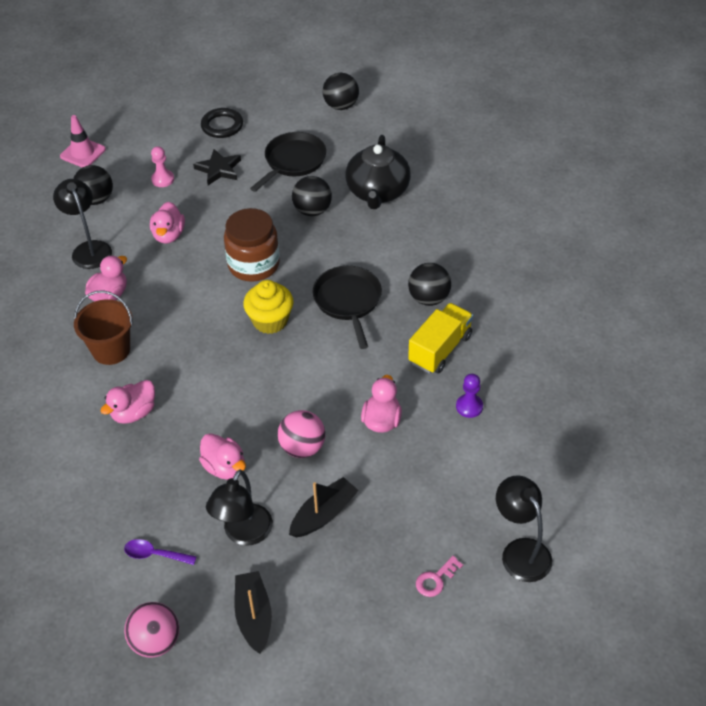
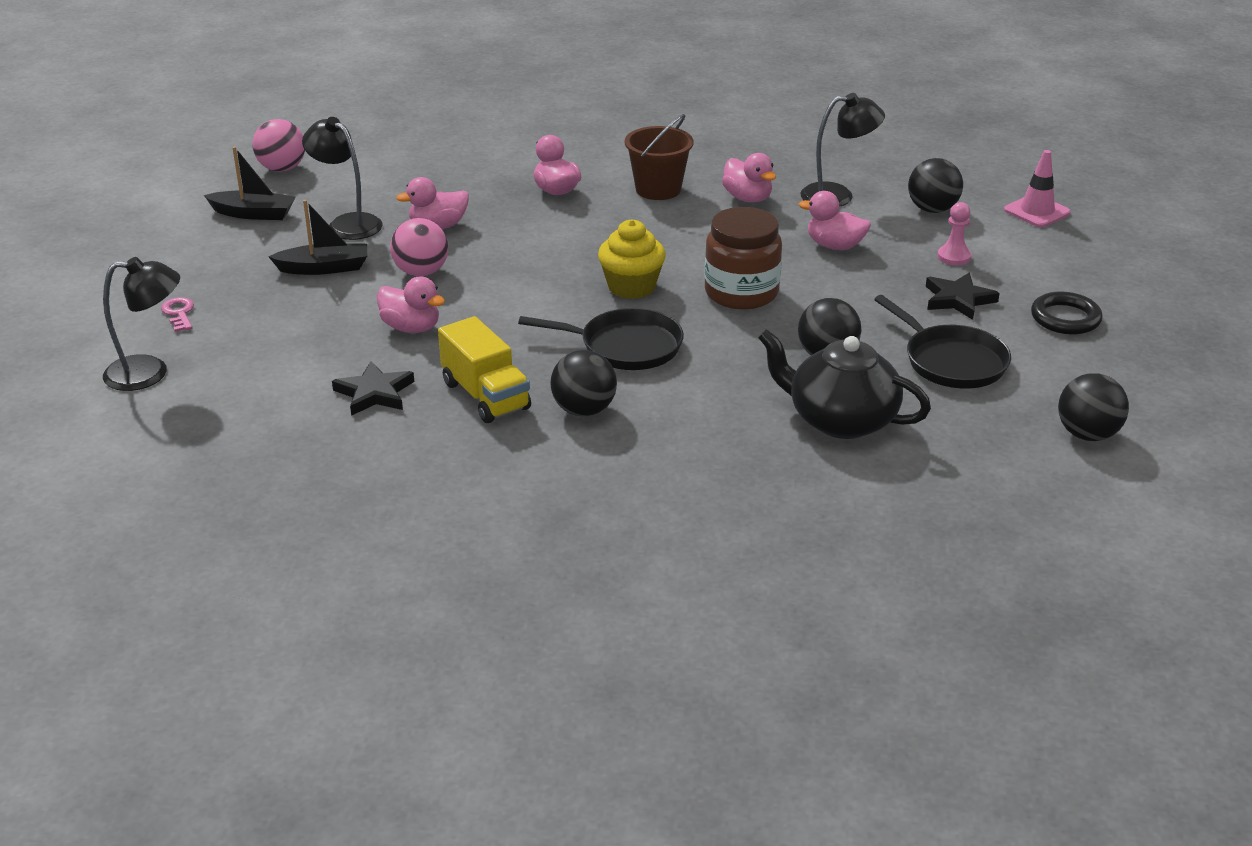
camera: 110 degrees right, 15 degrees down
(155, 554) = (371, 179): purple spoon -> none
(324, 514) = (324, 268): black boat -> black boat turned 75 degrees counterclockwise
(469, 407) = (374, 393): purple pawn -> black star

